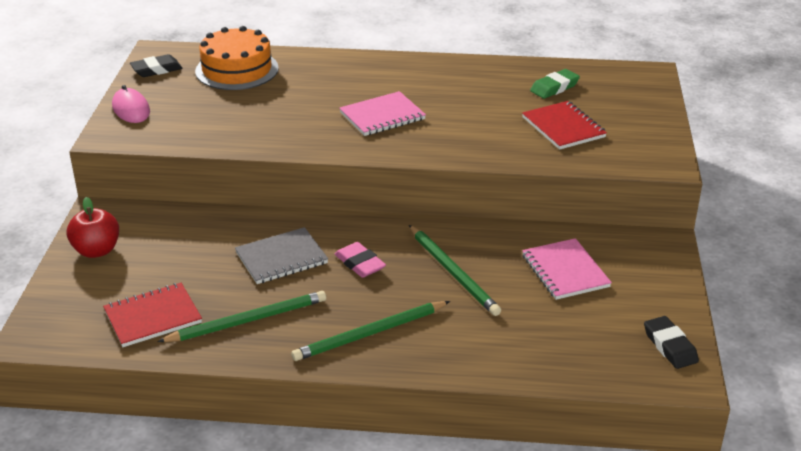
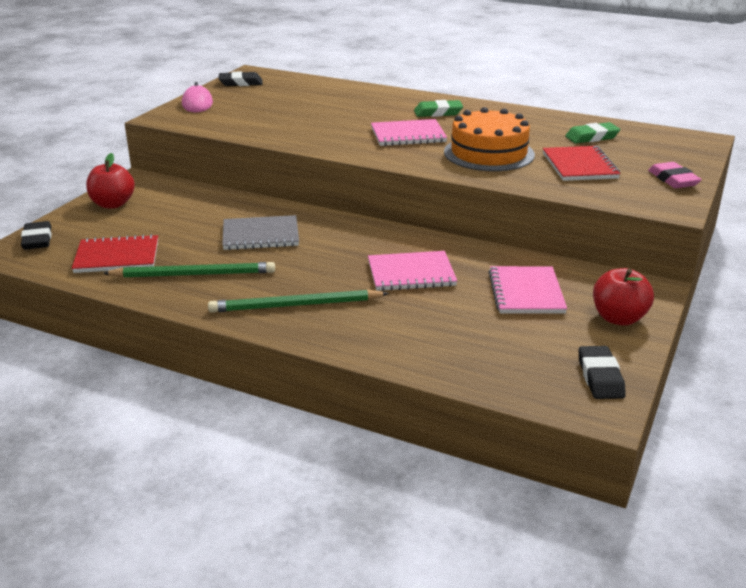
camera: 20 degrees right, 5 degrees down
(49, 314) = (37, 240): none -> black eraser
(237, 69) = (306, 90): orange cake -> orange cake (489, 153)
(360, 264) = (327, 251): pink eraser -> pink eraser (673, 180)
(392, 79) = (438, 113): none -> green eraser
(453, 272) = (411, 273): green pencil -> pink notebook
(655, 281) = (618, 318): none -> red apple

